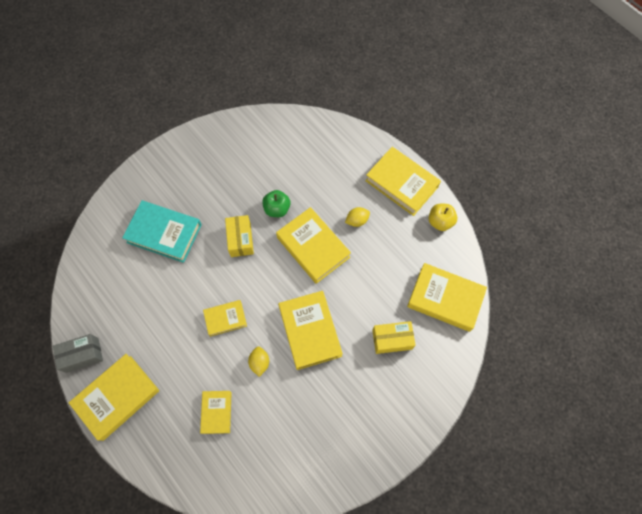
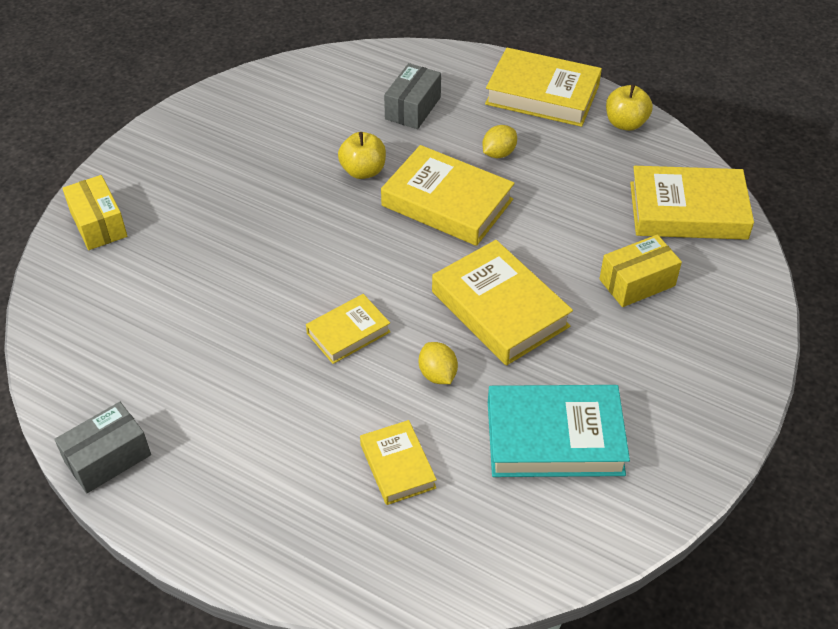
camera: 20 degrees left, 20 degrees down
(117, 397) = (203, 501): yellow book -> none
(164, 233) = (185, 249): turquoise book -> turquoise book (554, 437)
(240, 240) = (322, 224): yellow box -> yellow box (98, 224)
(277, 209) = (363, 171): green apple -> yellow apple
(323, 170) = (413, 108): none -> grey box

